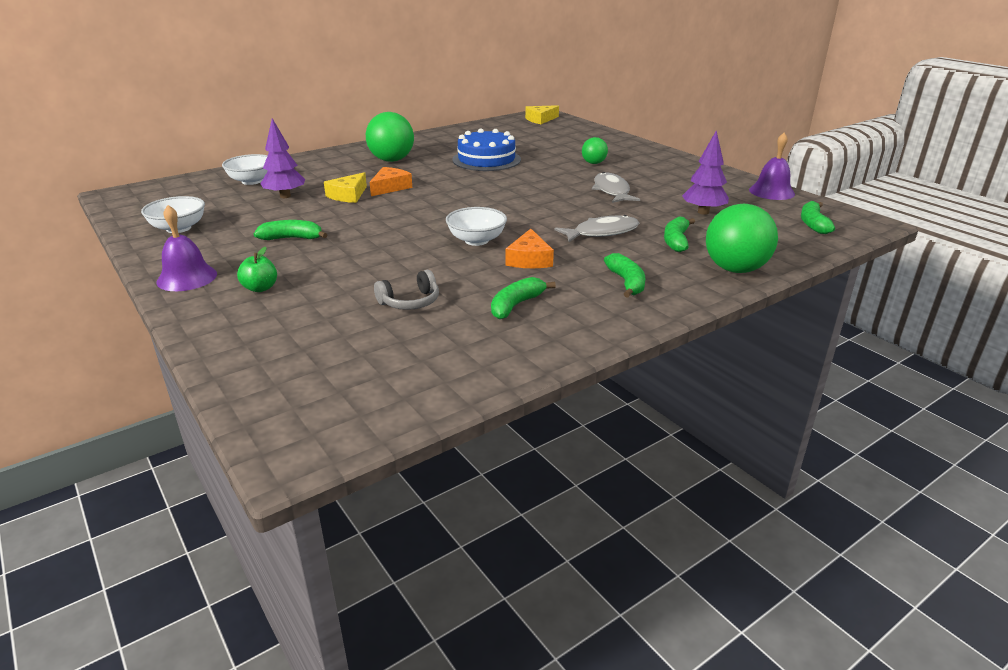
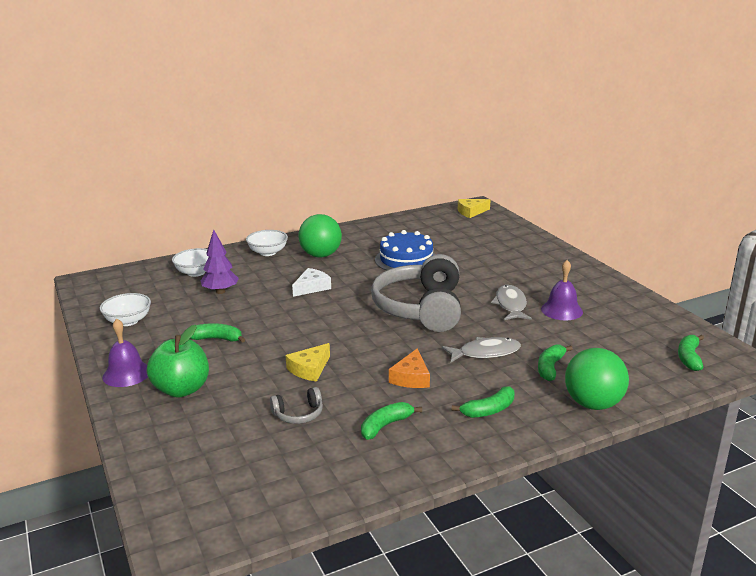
camera: 10 degrees right, 5 degrees down
(260, 288) = (182, 389): green apple -> green apple, size x1.93
(348, 195) = (274, 294): yellow cheese -> yellow cheese (310, 369)
(390, 187) = (312, 287): orange cheese -> white cheese
(476, 240) = (371, 353): white bowl -> white bowl (268, 252)
(517, 199) = (421, 308): none -> grey headphones
(593, 163) = (504, 270): green ball -> none
(626, 282) = (489, 410): green banana -> green banana turned 60 degrees clockwise
(703, 212) = (588, 336): purple tree -> none
(771, 192) = (664, 316): purple bell -> purple bell (561, 310)

